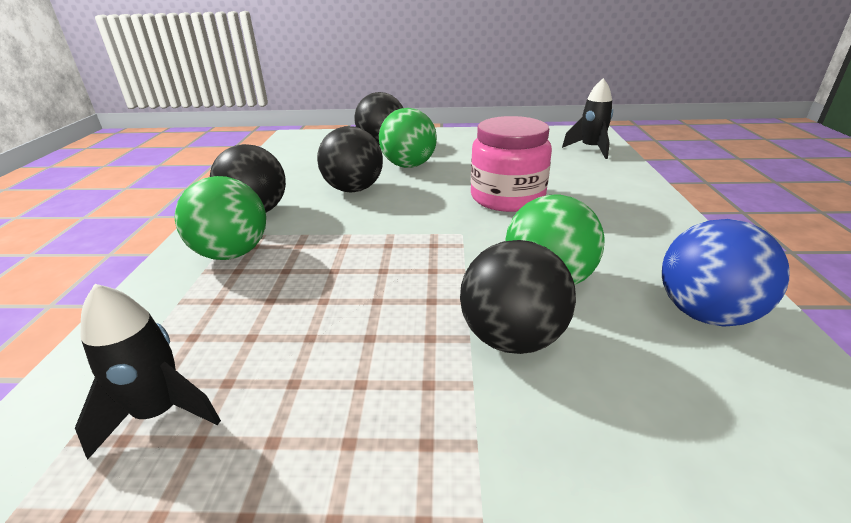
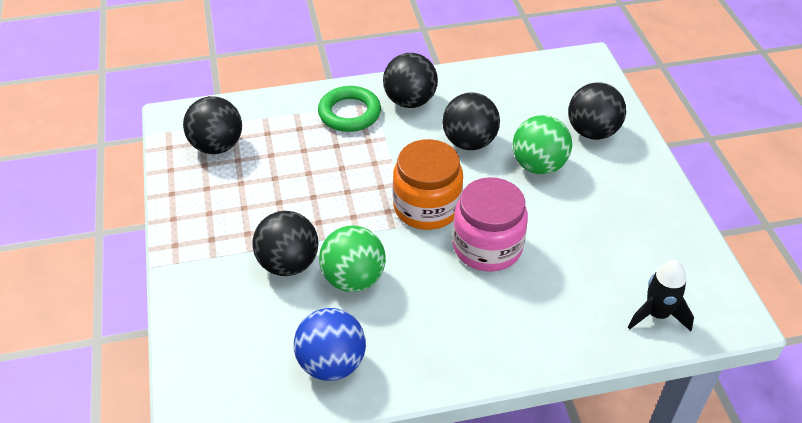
camera: 75 degrees right, 15 degrees up
(160, 413) = (217, 146): black rocket -> black ball
(232, 253) = (349, 113): green ball -> green ring
(438, 221) = (427, 207): none -> orange jar

